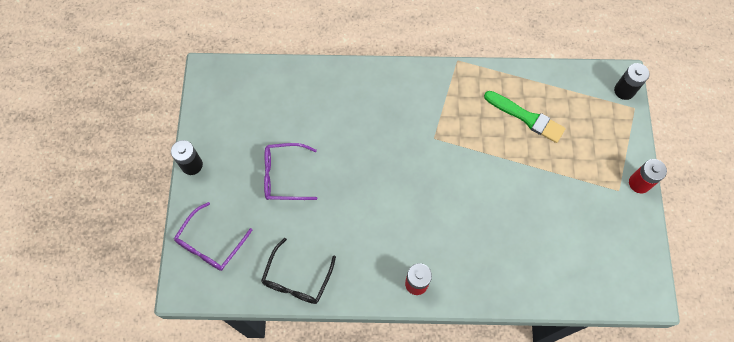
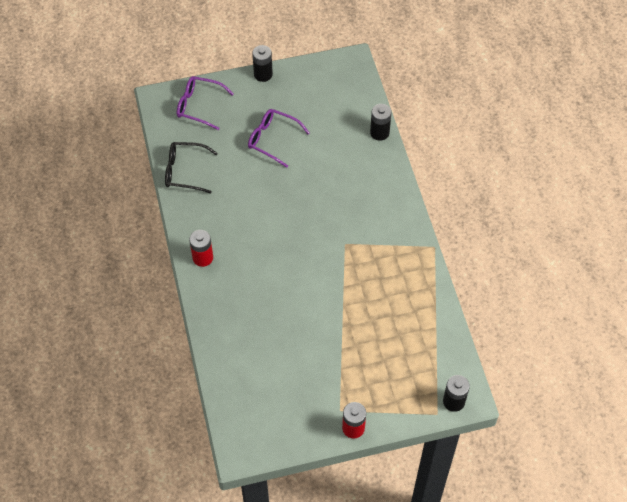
camera: 75 degrees right, 10 degrees down
(284, 176) = (273, 139): purple glasses -> purple glasses turned 45 degrees counterclockwise
(309, 71) = (379, 133): none -> black battery
(526, 117) = (392, 316): green brush -> none

